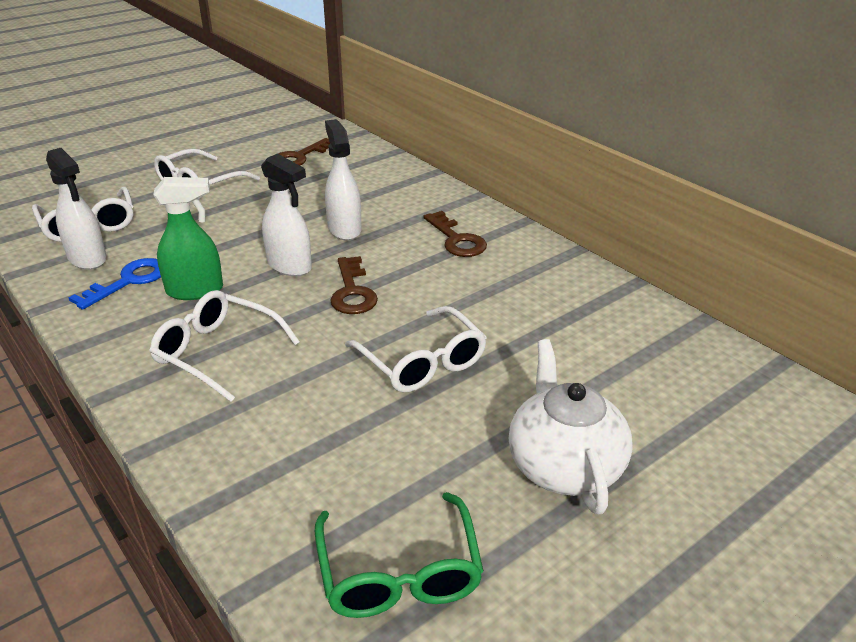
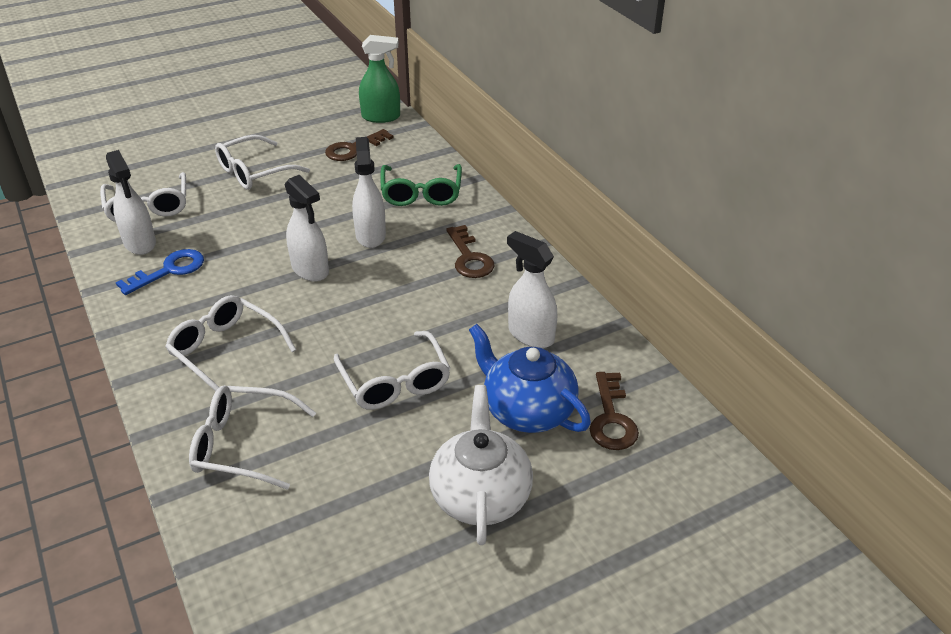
camera: 10 degrees right, 5 degrees up
(195, 290) = (223, 286): green spray bottle -> green spray bottle (381, 117)
(266, 447) = (242, 445): none -> white glasses
(352, 292) = (357, 303): brown key -> brown key (611, 418)
(399, 573) = (314, 568): green glasses -> green glasses (421, 193)
(550, 302) = (530, 334): none -> white spray bottle
(578, 374) = (527, 410): none -> blue teapot

